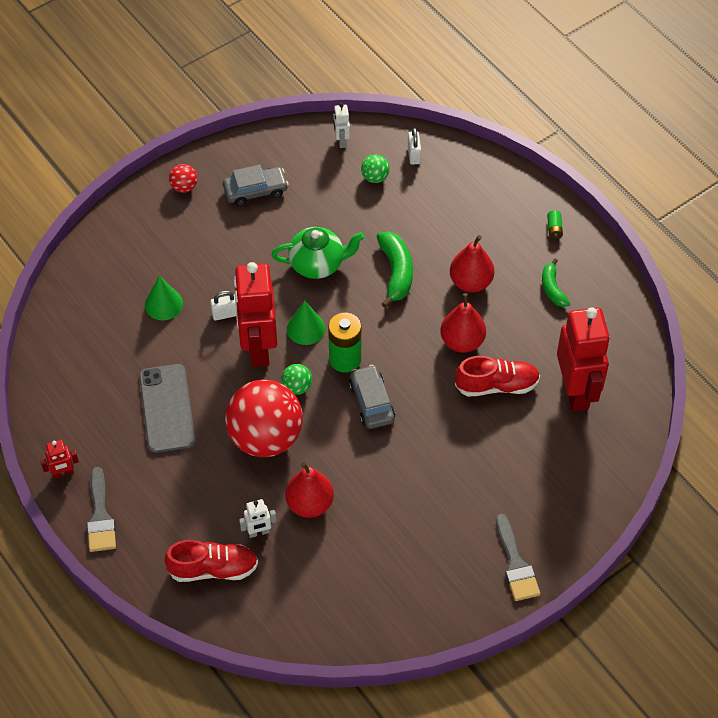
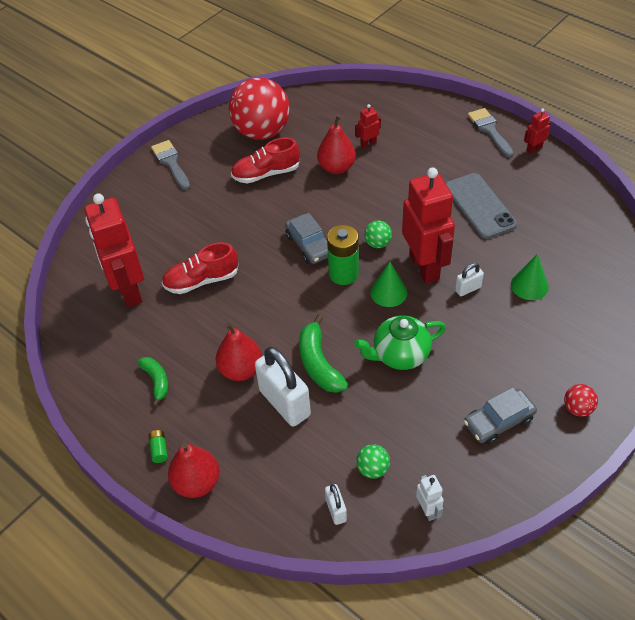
camera: 170 degrees right, 5 degrees down
(213, 569) = (391, 118): red shoe -> red shoe (266, 174)
(259, 532) = (368, 144): white robot -> red robot
(265, 437) = (389, 202): red ball -> red ball (262, 132)
(436, 244) = (284, 403): none -> white padlock
(462, 341) = (239, 311): red pear -> red pear (197, 482)

